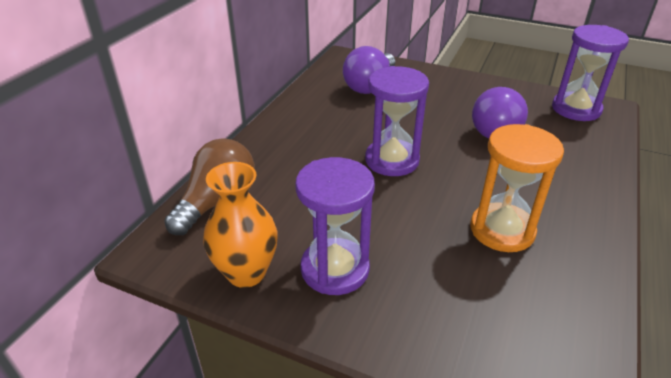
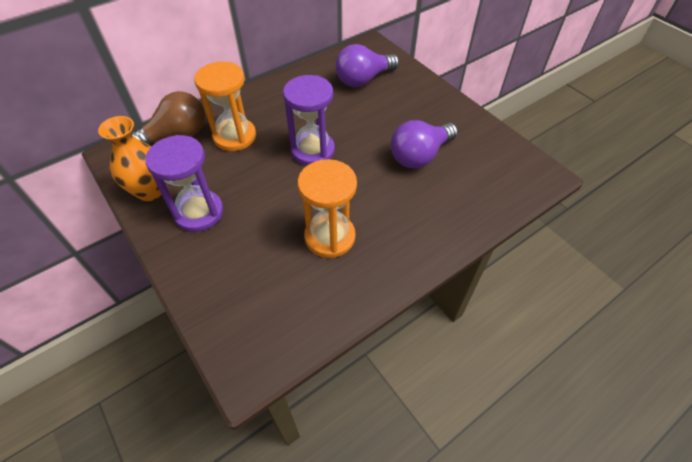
camera: 30 degrees right, 15 degrees up
(291, 178) = (235, 136): none -> orange hourglass
(576, 109) = (512, 164): purple hourglass -> none

